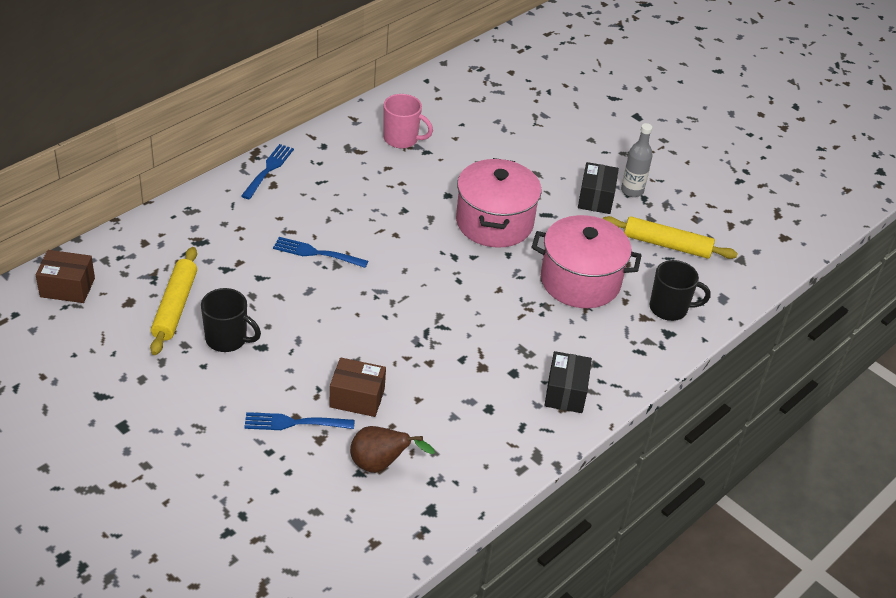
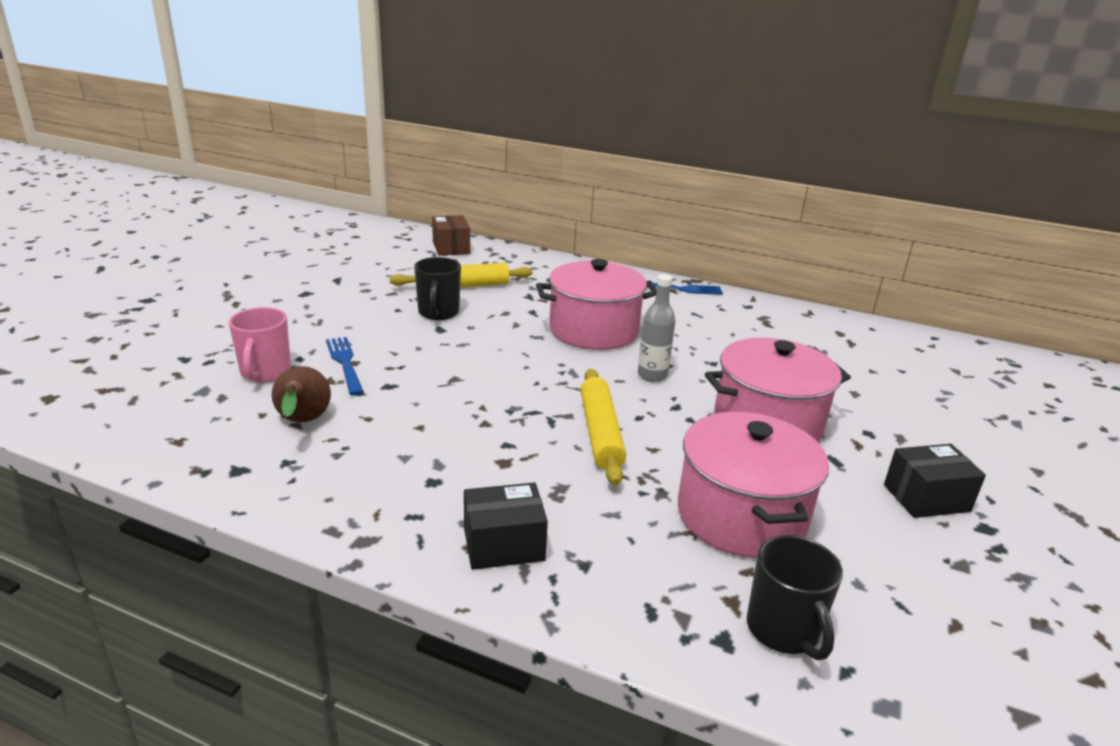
camera: 70 degrees right, 15 degrees down
(317, 253) = (593, 330): blue fork -> pink pot
(357, 398) = (399, 389): brown box -> none
(402, 139) = (819, 341): pink mug -> pink mug (265, 373)
(632, 191) = (995, 532): grey bottle -> grey bottle (652, 375)
(667, 244) = (929, 597): yellow rolling pin -> yellow rolling pin (601, 433)

